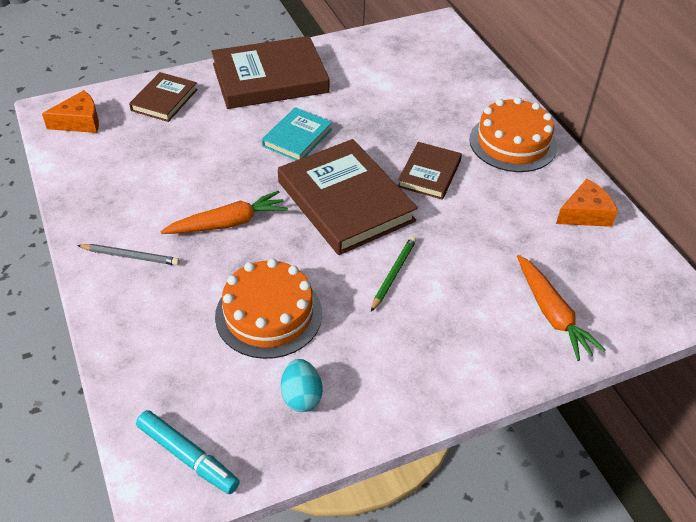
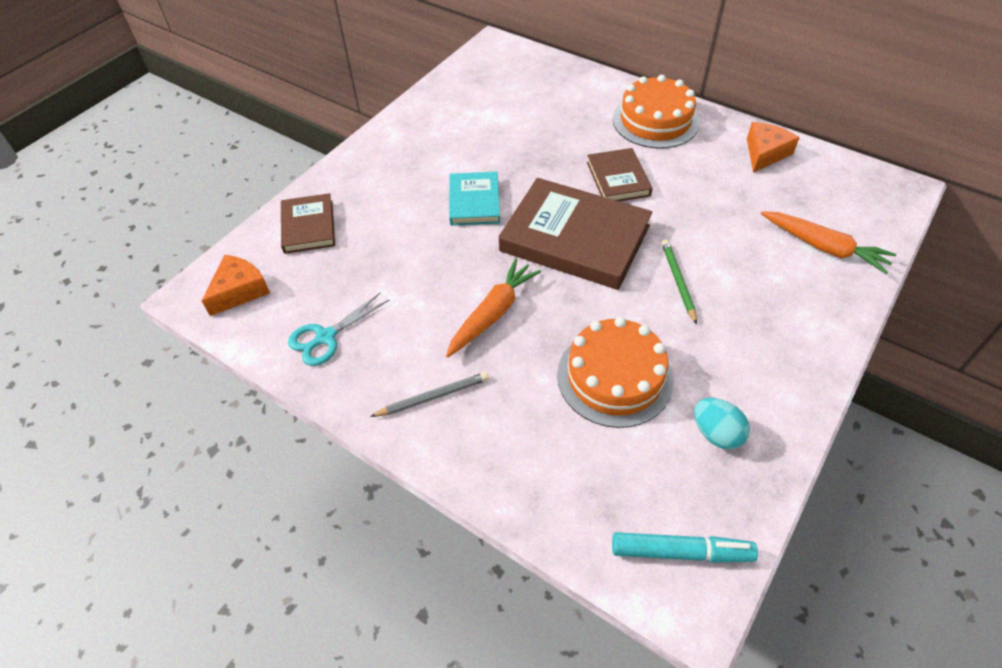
camera: 30 degrees left, 5 degrees up
(102, 180) = (325, 337): none -> turquoise scissors
(270, 78) = (392, 158): brown book -> none

